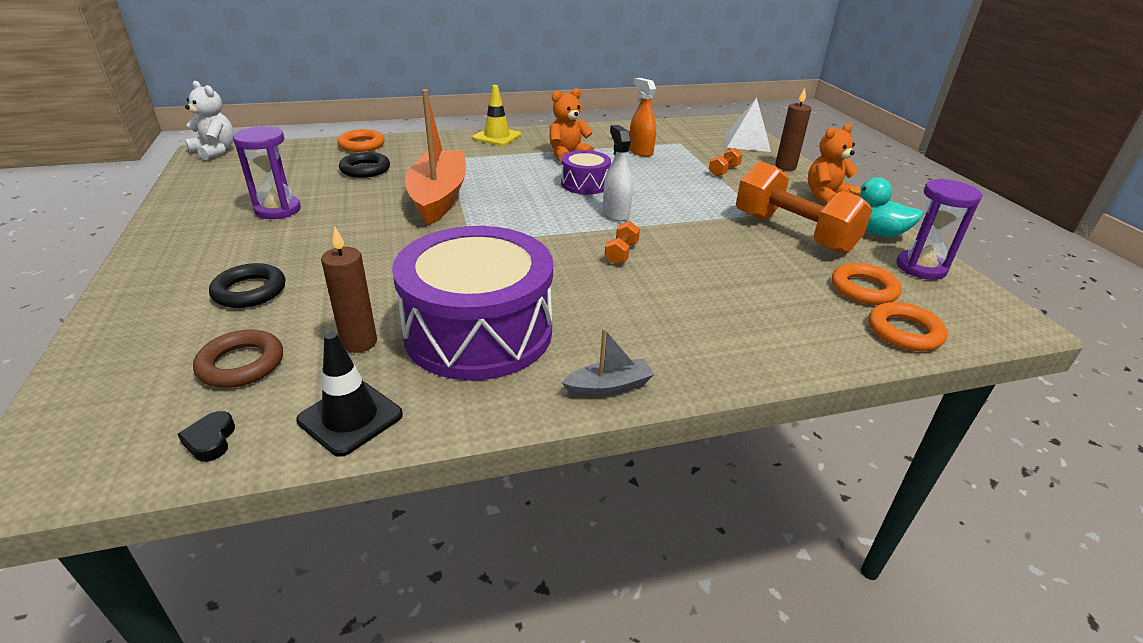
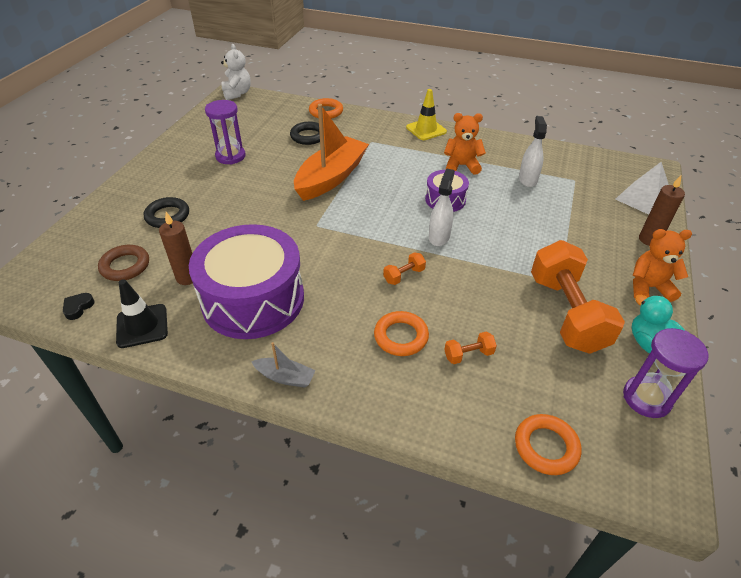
camera: 35 degrees right, 10 degrees up
(640, 151) = (527, 179): orange spray bottle -> white spray bottle
(723, 171) = (580, 225): orange dumbbell -> orange dumbbell (468, 354)
(863, 289) = (561, 393): orange ring -> orange ring (401, 336)

